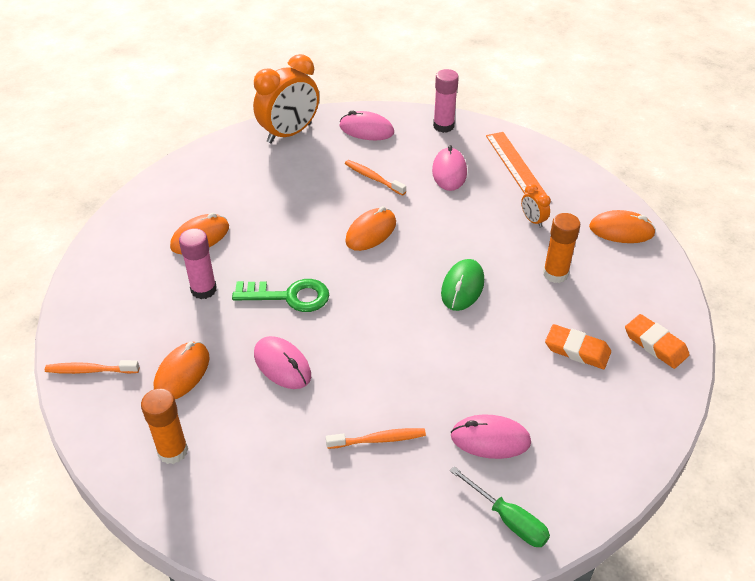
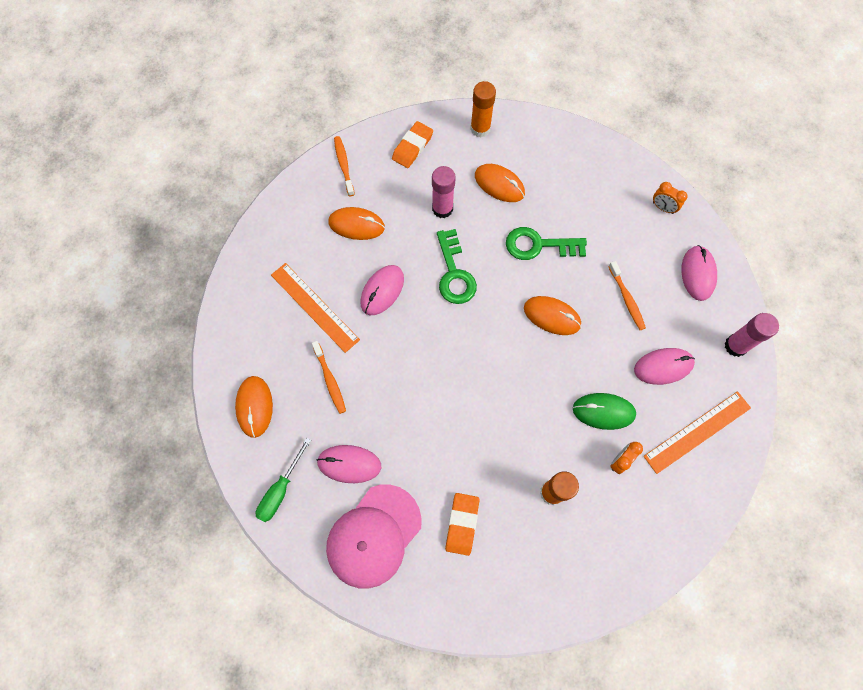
camera: 75 degrees right, 25 degrees up
(172, 451) = (289, 245): orange glue stick -> orange glue stick (480, 128)
(274, 438) = (314, 307): none -> orange ruler
(287, 223) = (539, 245): none -> green key
(289, 133) = (662, 208): orange clock -> orange clock, size x0.44
(373, 178) = (626, 299): orange toothbrush -> orange toothbrush turned 135 degrees clockwise
(462, 287) = (508, 411): green mouse -> green mouse (603, 411)
(490, 439) = (349, 464): pink mouse -> pink mouse turned 75 degrees counterclockwise
(579, 431) = (373, 536): none -> pink cap
(621, 230) = (637, 552): orange mouse -> orange mouse (254, 407)
(655, 344) = (489, 597): orange eraser -> orange eraser (412, 147)

